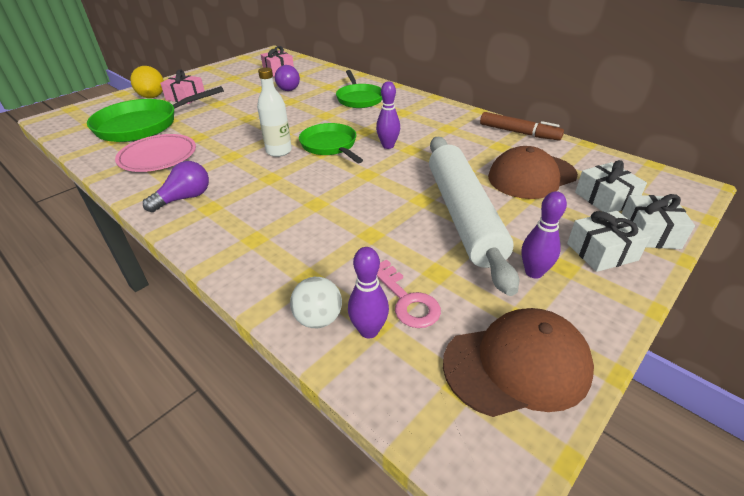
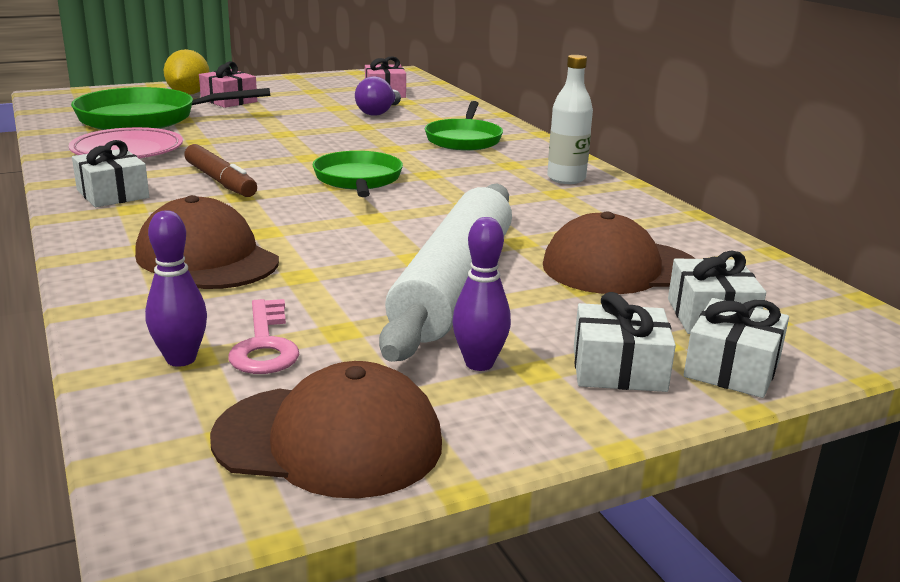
camera: 20 degrees right, 15 degrees down
(184, 198) = (113, 194): purple light bulb -> white gift
(279, 151) = (282, 173): white bottle -> white bottle (566, 179)
(301, 237) = (207, 258): none -> brown cap
(318, 319) = (134, 334): white ball -> none
(388, 146) = (440, 195): purple bowling pin -> none
(519, 133) = (668, 218): brown marker -> brown marker (220, 181)

